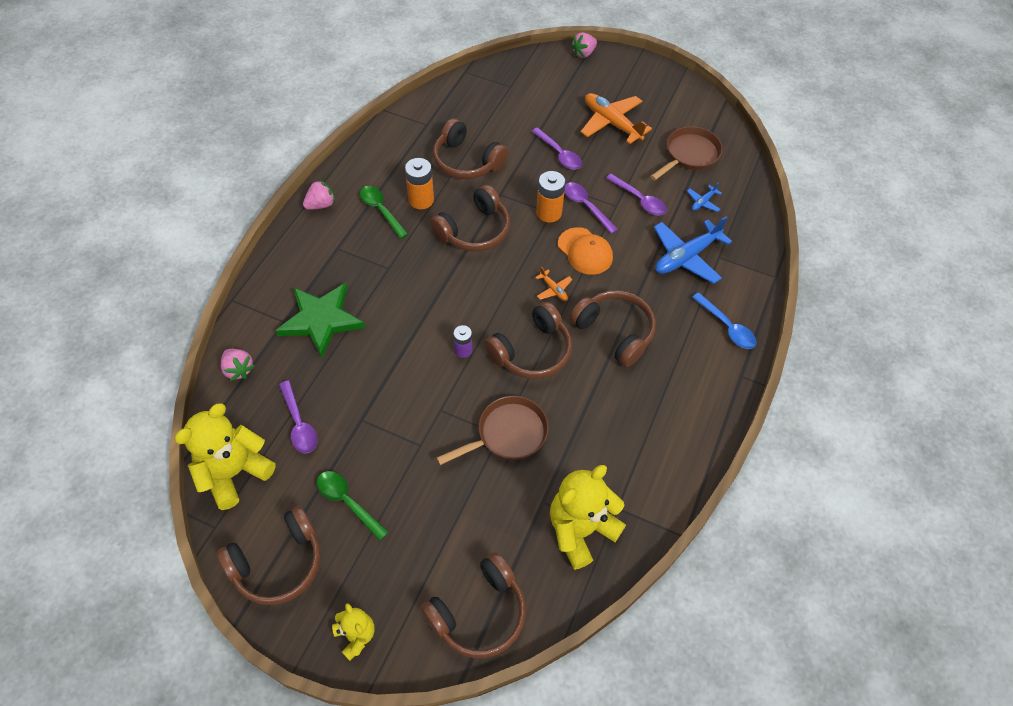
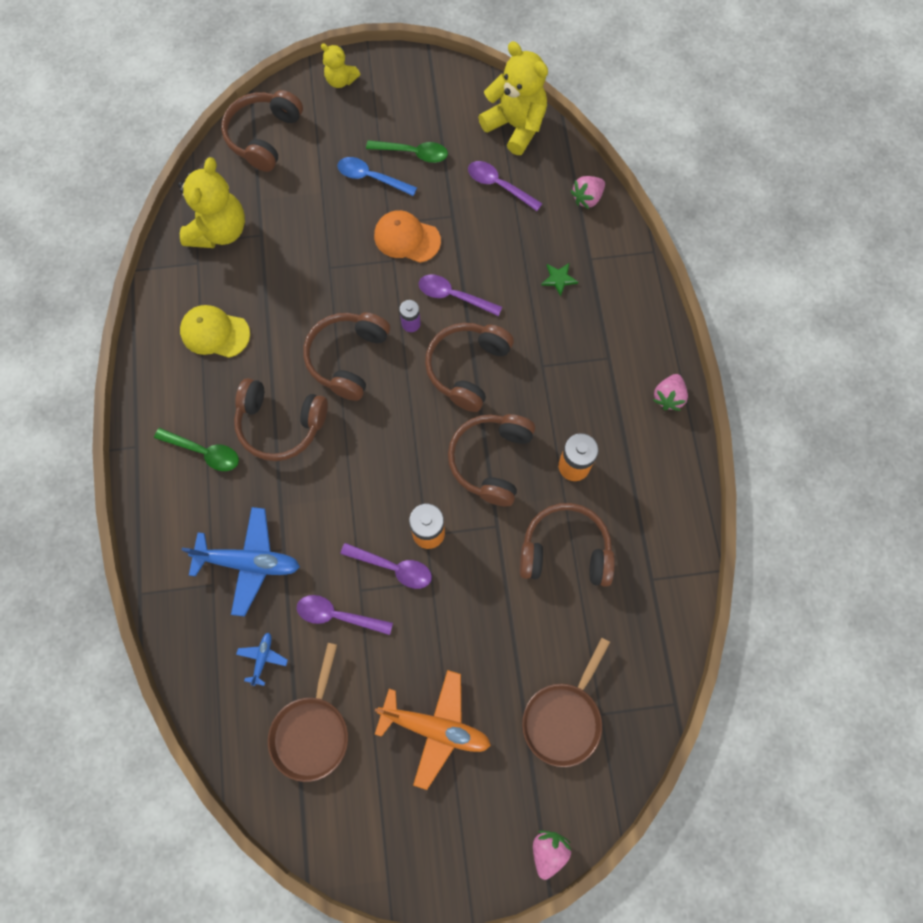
camera: 150 degrees right, 15 degrees up
(234, 472) = (515, 126): yellow teddy bear -> yellow teddy bear turned 60 degrees counterclockwise
(238, 369) = (587, 198): pink strawberry -> pink strawberry turned 60 degrees counterclockwise
(278, 563) = (430, 91): brown headphones -> brown headphones (467, 368)
(321, 320) = (559, 279): green star -> green star, size x0.40
(381, 210) = (603, 427): green spoon -> green spoon (204, 452)
(508, 434) = (322, 272): brown pan -> brown pan (564, 718)
(553, 289) = (366, 437): orange plane -> none
(559, 154) = (469, 630): purple spoon -> purple spoon (453, 296)
(585, 251) = (360, 504): orange cap -> orange cap (407, 238)
(632, 432) = (215, 333): none -> yellow cap
(686, 257) = (249, 562): blue plane -> blue plane turned 75 degrees clockwise
(727, 327) = (170, 496): blue spoon -> blue spoon (371, 178)

